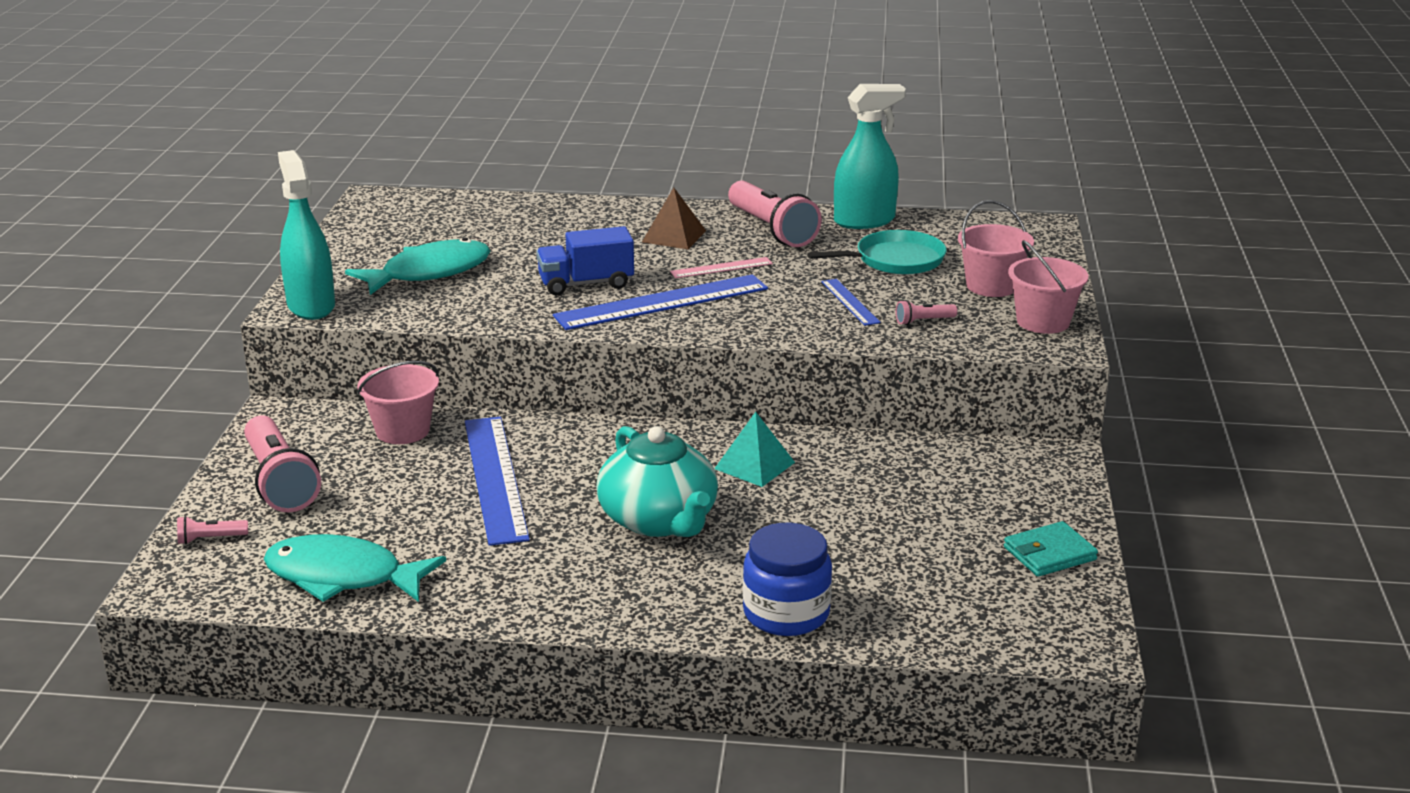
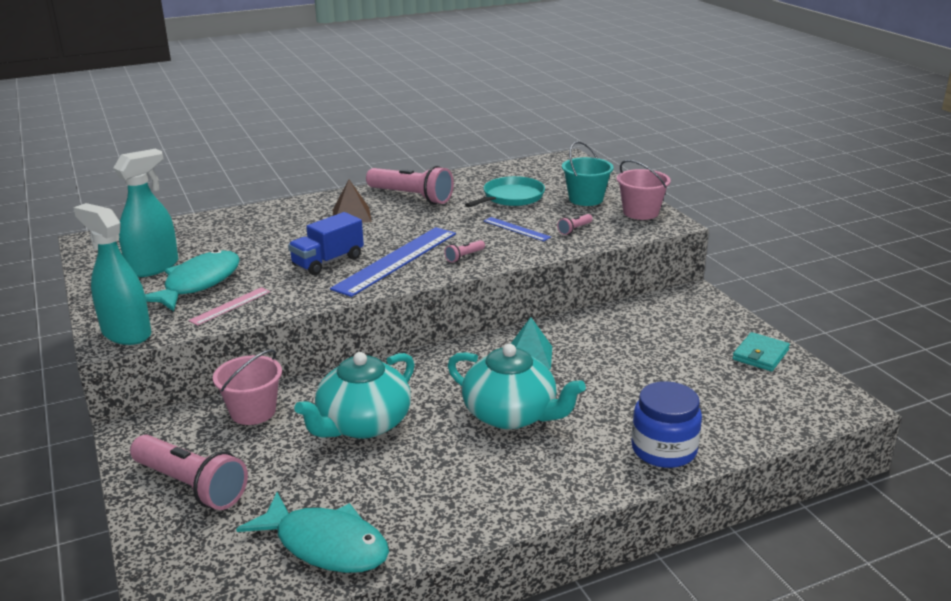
camera: 30 degrees left, 0 degrees up
(210, 539) = (177, 556): pink flashlight -> pink flashlight (464, 257)
(343, 577) = (326, 545): turquoise fish -> turquoise fish turned 135 degrees counterclockwise
(494, 478) = (362, 424): blue ruler -> turquoise teapot
(721, 268) = (408, 228): pink ruler -> pink ruler (230, 306)
(864, 221) = (463, 178): turquoise spray bottle -> turquoise spray bottle (153, 267)
(991, 286) = (586, 199): pink bucket -> turquoise bucket

